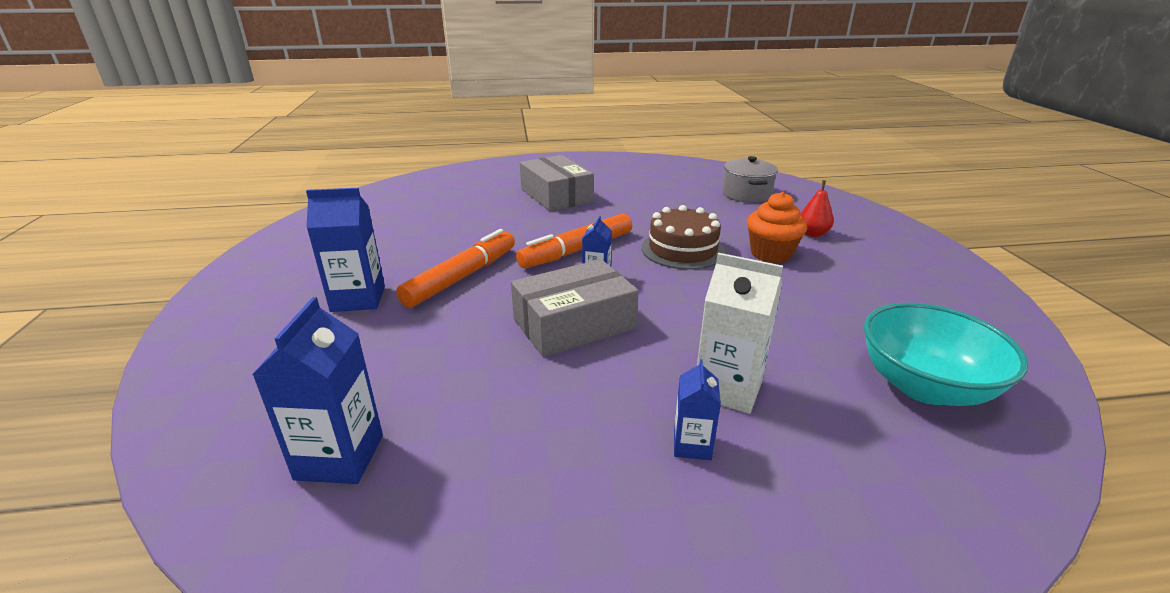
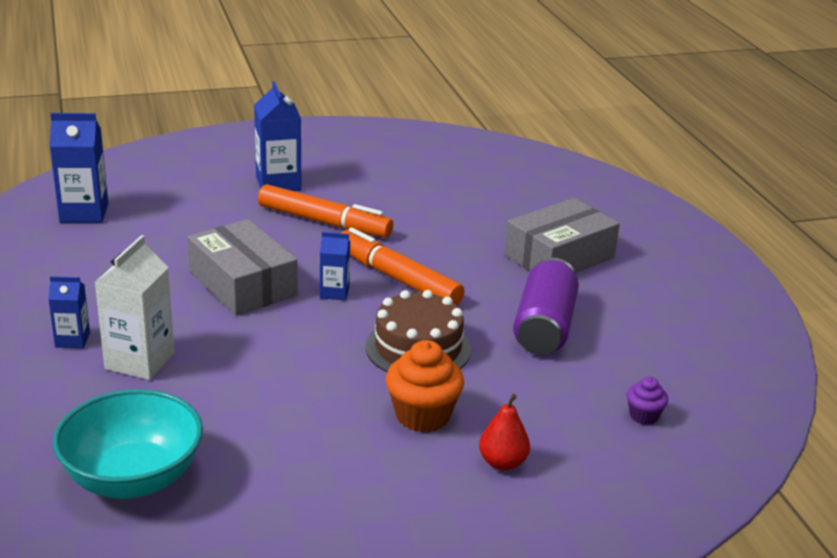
camera: 80 degrees right, 0 degrees up
(651, 208) = (544, 327): none -> purple can
(746, 194) = (644, 416): grey pot -> purple cupcake

